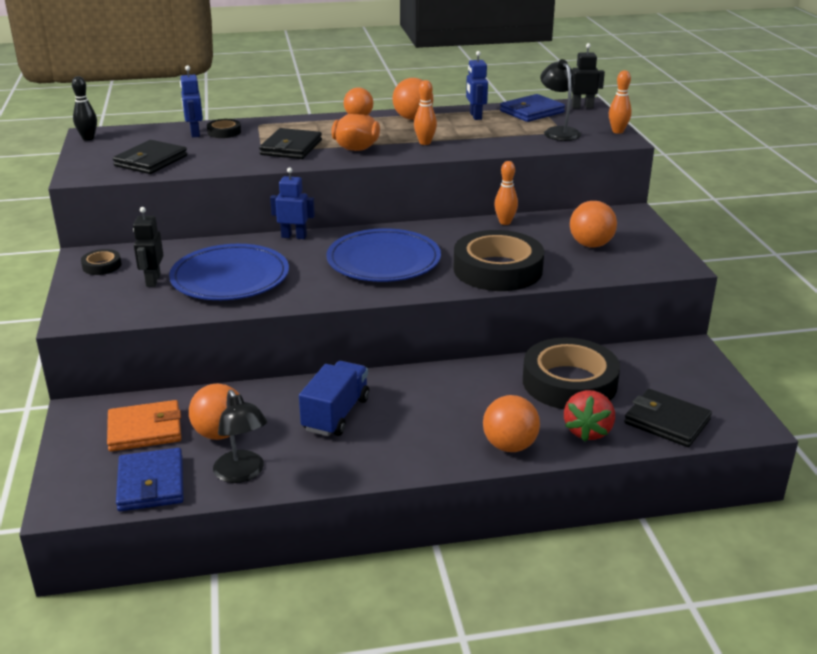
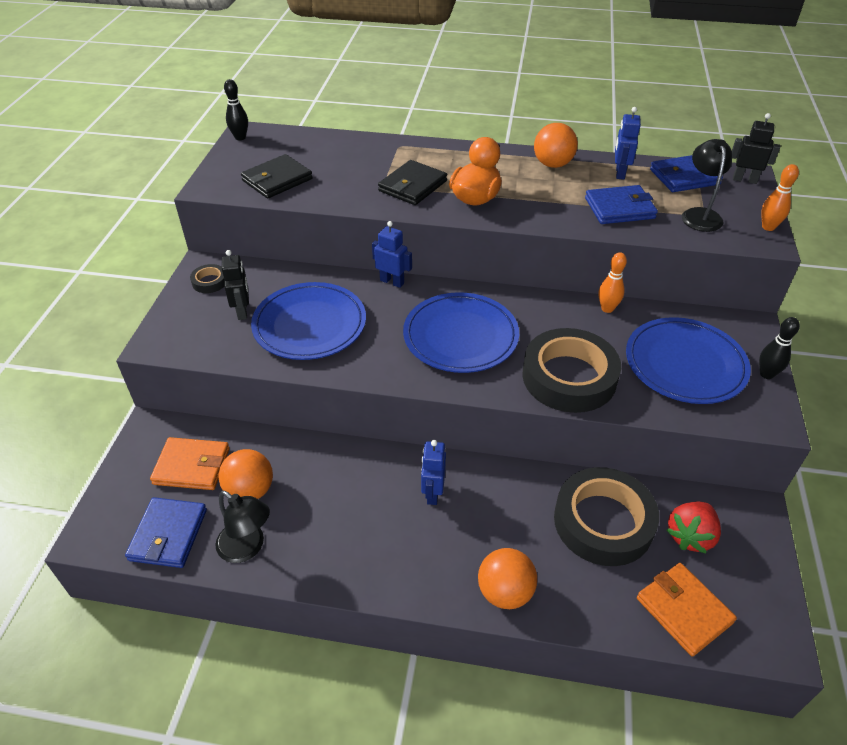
camera: 20 degrees right, 15 degrees up
(153, 280) = (242, 311): black robot -> black robot turned 150 degrees clockwise
(194, 133) = (335, 148): blue robot -> blue robot (432, 493)
(224, 132) = (362, 151): black tape -> none
(242, 473) = (247, 548): black lamp -> black lamp turned 45 degrees counterclockwise
(336, 414) = (360, 497): blue truck -> none
(425, 143) = (547, 204): orange bowling pin -> none
(489, 137) = (619, 208): none -> blue wallet
(588, 431) = (593, 597): red strawberry -> red strawberry (690, 536)
(591, 245) = (685, 364): orange ball -> blue plate
(659, 239) = (766, 374): none -> black bowling pin
(667, 421) = (684, 610): black wallet -> orange wallet

